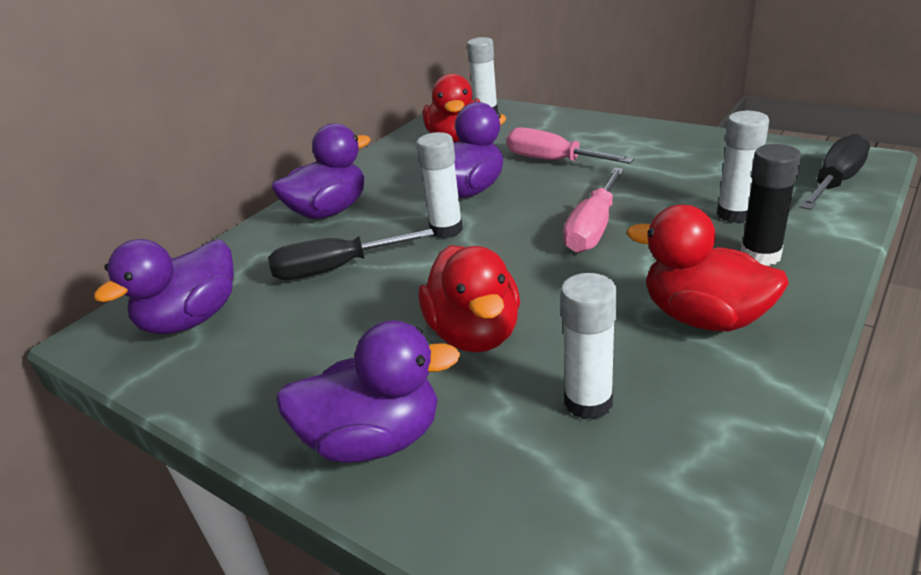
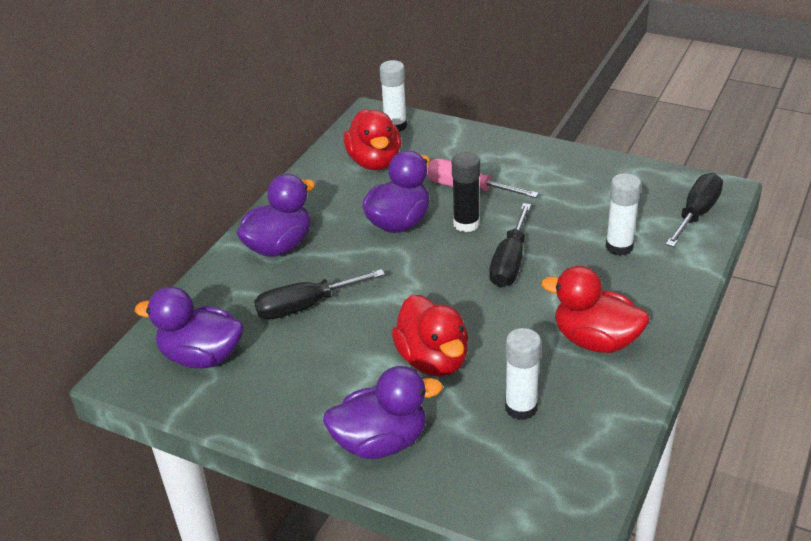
camera: 10 degrees left, 5 degrees up
(192, 319) = (201, 357): purple duck -> purple duck turned 75 degrees clockwise
(446, 229) = (389, 265): white glue stick -> none
(593, 228) = (510, 262): pink screwdriver -> black screwdriver
(760, 255) = (636, 286): black glue stick -> black glue stick (466, 224)

